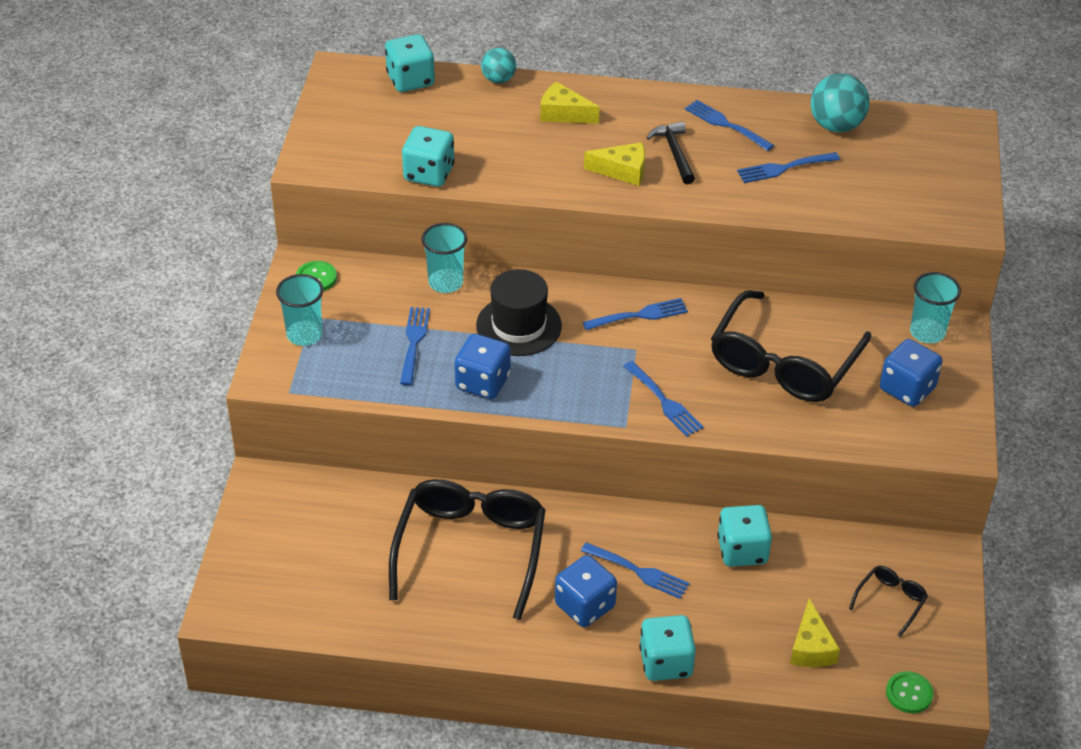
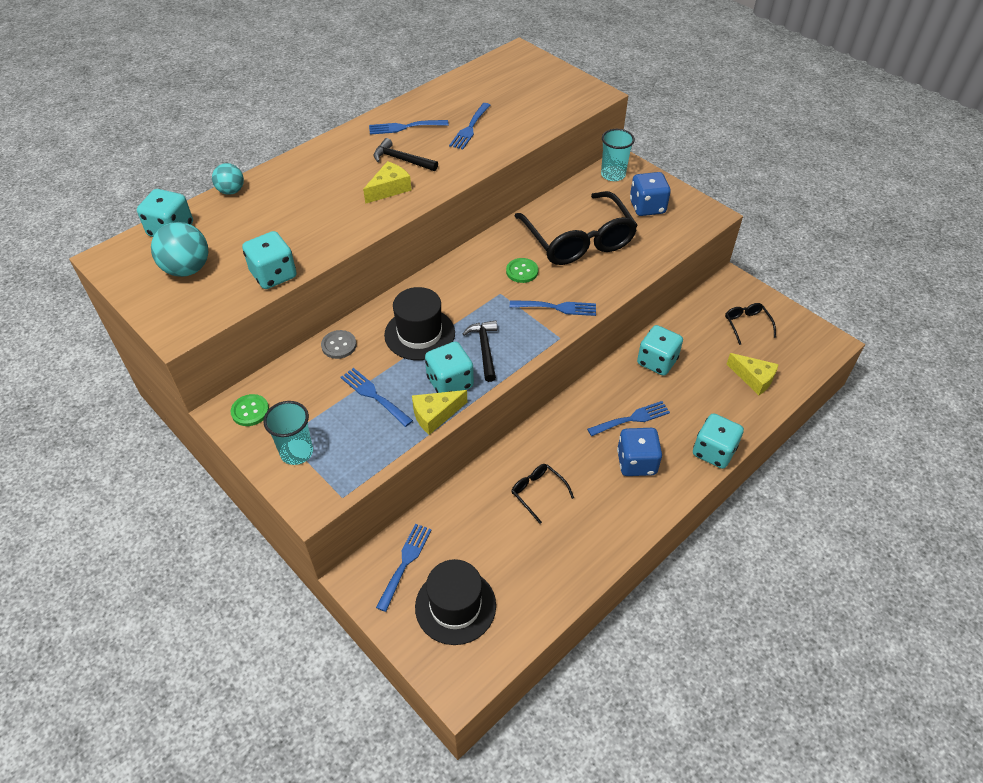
camera: 50 degrees left, 5 degrees up
(294, 563) = (455, 606): none -> black hat
(445, 282) = (339, 345): turquoise cup -> grey button
(471, 549) = (538, 492): black glasses -> black glasses, size x0.43
(483, 382) = (450, 382): blue dice -> turquoise dice
(549, 382) = (484, 349): none -> black hammer
(563, 113) = (304, 183): yellow cheese -> yellow cheese (435, 415)
(640, 315) = (474, 274): blue fork -> blue fork (405, 562)
(836, 125) = (460, 91): turquoise ball -> turquoise ball (187, 269)
(909, 693) = (818, 359): green button -> green button (522, 271)

